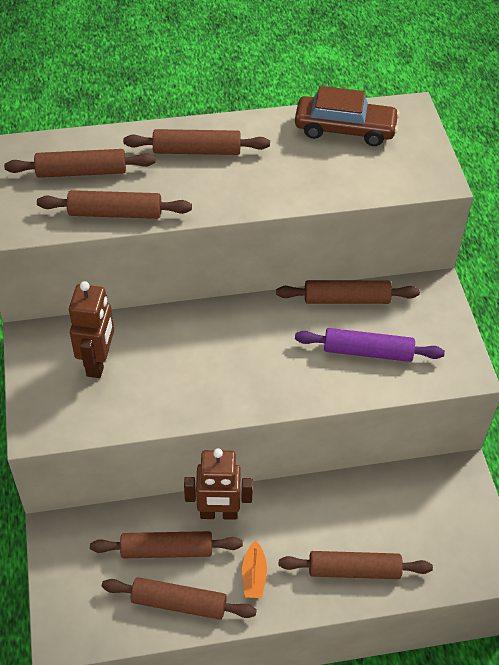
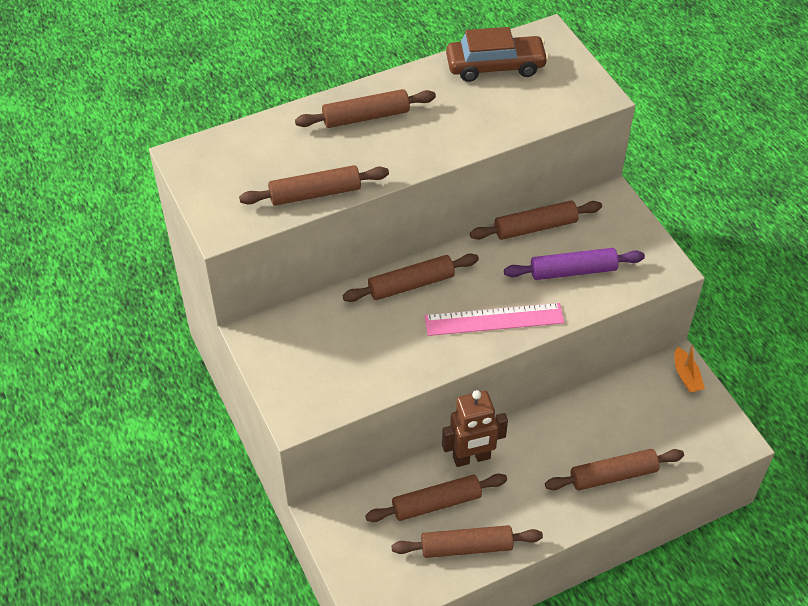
camera: 15 degrees left, 0 degrees up
(81, 172) = (265, 161): brown rolling pin -> brown rolling pin (411, 284)
(98, 362) = (328, 341): brown robot -> none
(254, 576) = (525, 504): orange boat -> orange boat (686, 376)
(269, 381) = (494, 320): none -> pink ruler

